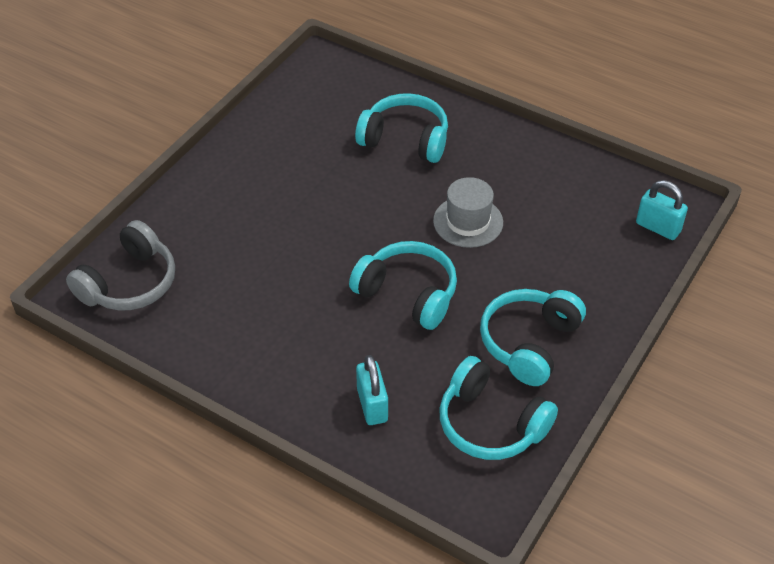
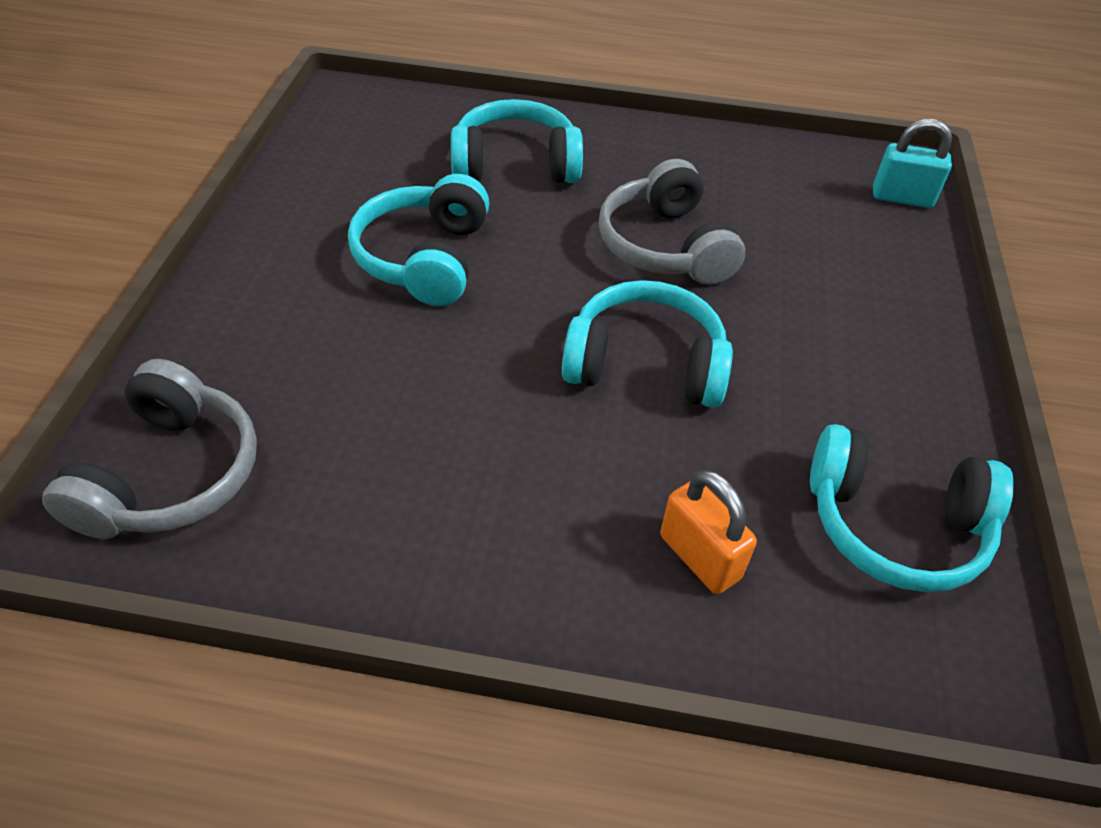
camera: 25 degrees left, 0 degrees up
(372, 405) = (699, 557): turquoise padlock -> orange padlock
(468, 222) = (665, 246): grey hat -> grey headphones
(529, 343) = (858, 386): turquoise headphones -> turquoise headphones (424, 258)

